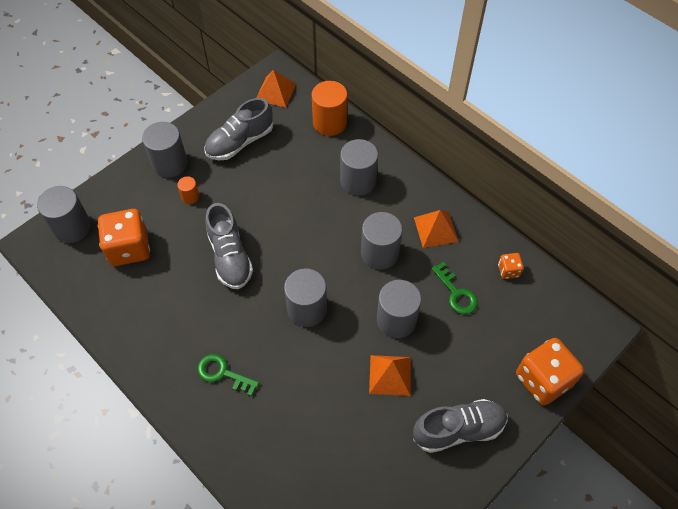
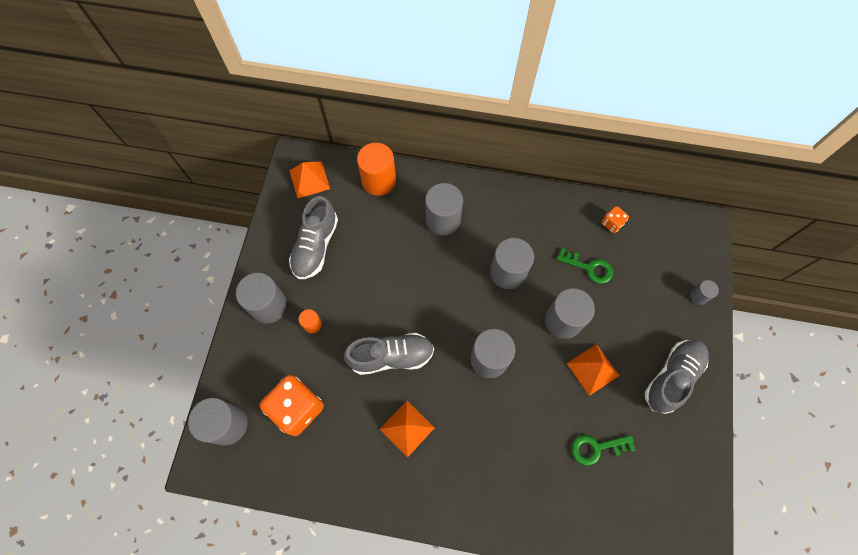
camera: 35 degrees left, 10 degrees up
(223, 373) = (467, 461): green key -> green key (596, 448)
(230, 257) = (391, 356): grey shoe -> grey shoe turned 45 degrees counterclockwise
(435, 229) = (534, 223): orange pyramid -> orange pyramid (407, 428)
(543, 380) = (698, 296): orange dice -> grey cylinder

